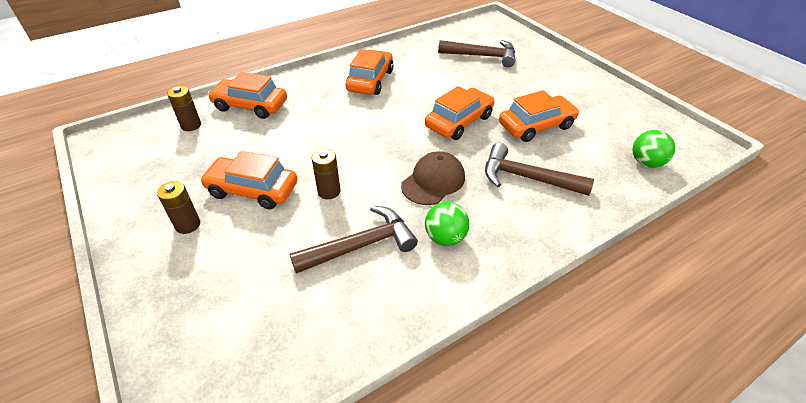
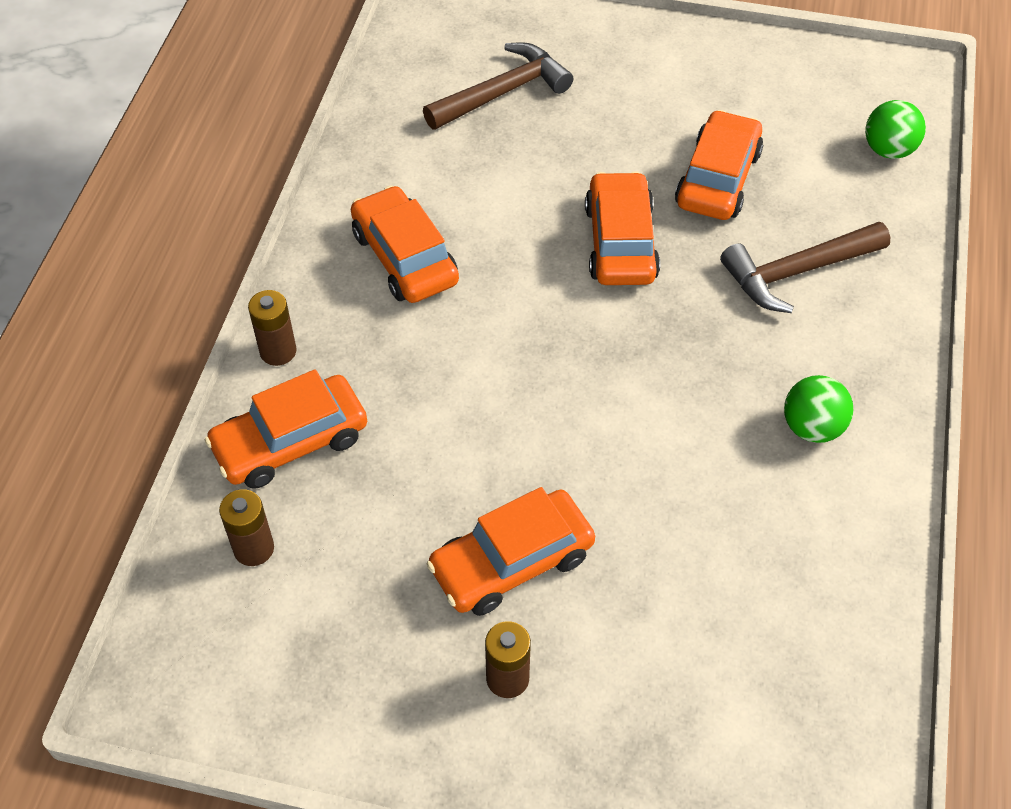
camera: 45 degrees left, 10 degrees up
(329, 191) = (608, 481): brown battery -> brown battery (278, 351)
(361, 245) = (741, 516): brown hammer -> none
(433, 181) = (706, 362): brown cap -> none

